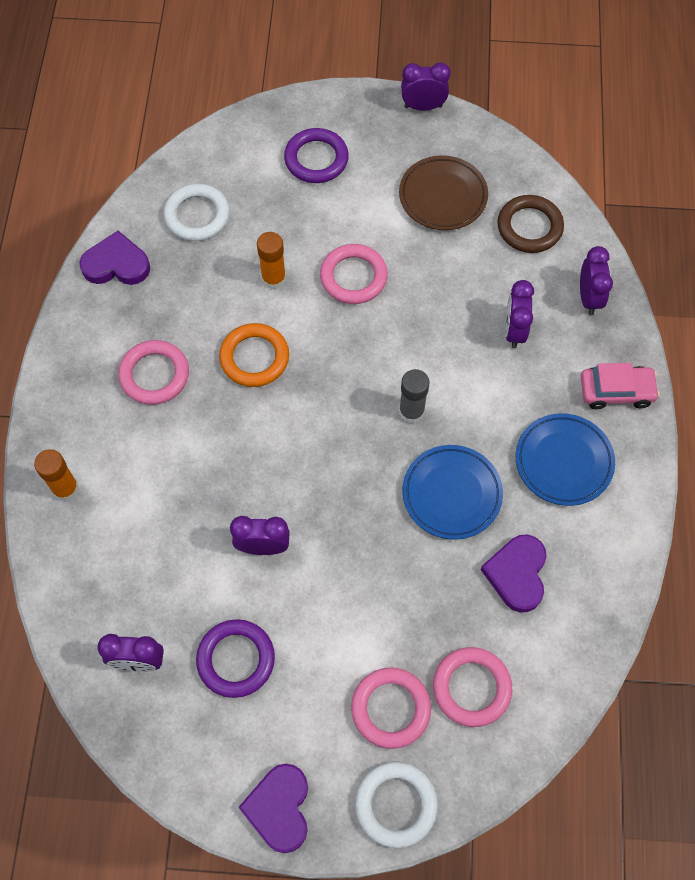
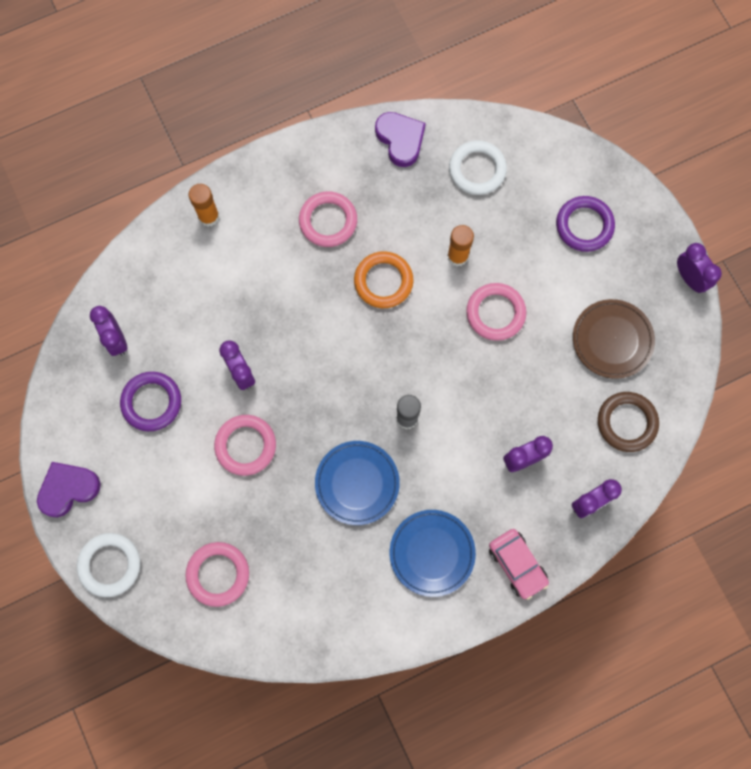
camera: 60 degrees right, 10 degrees up
(390, 708) = (173, 526): pink ring -> pink ring (245, 446)
(517, 574) = (321, 563): purple heart -> none

